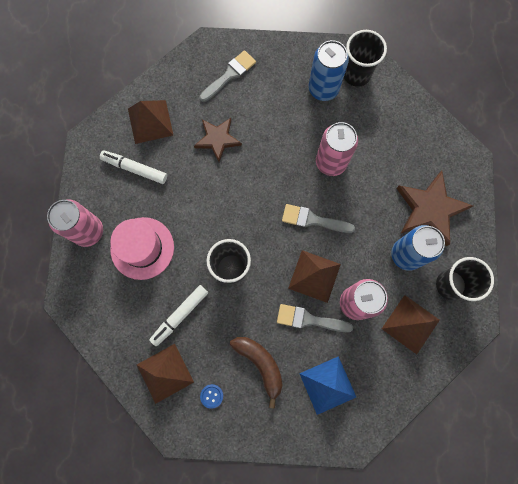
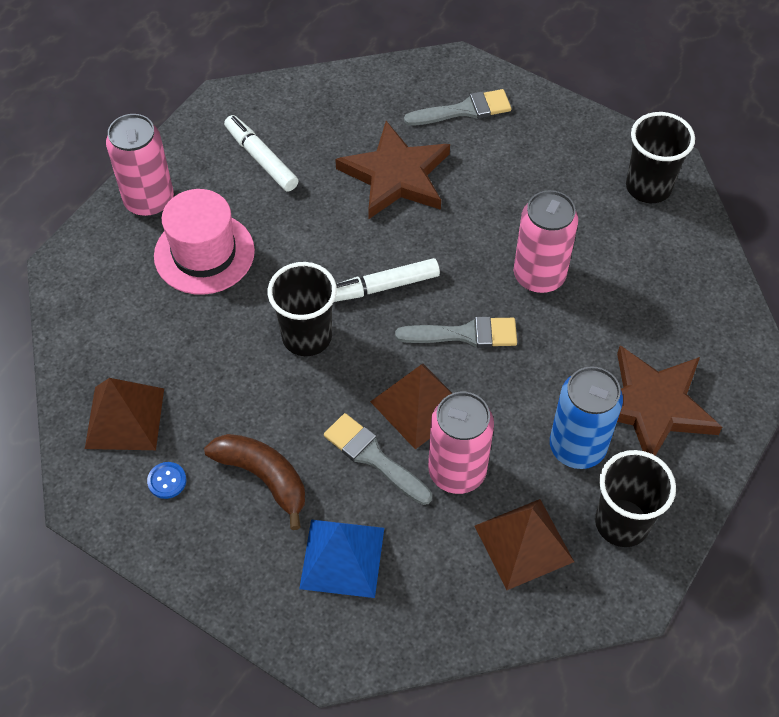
camera: 30 degrees right, 20 degrees down
(150, 121) = (320, 115): brown pyramid -> none
(180, 315) = (196, 358): white marker -> white marker (383, 287)
(217, 139) = (396, 175): brown star -> brown star, size x1.55
(260, 364) = (263, 477): brown banana -> brown banana turned 45 degrees counterclockwise
(313, 220) = (465, 334): grey brush -> grey brush turned 135 degrees clockwise
(323, 89) = (587, 183): blue can -> none

